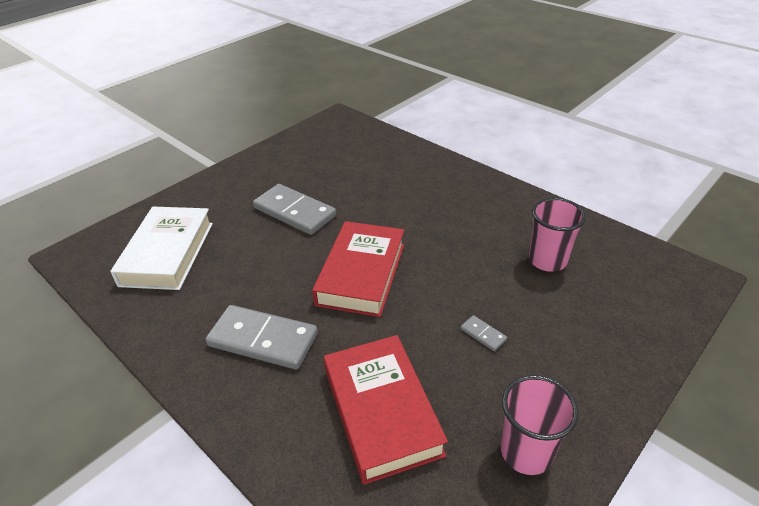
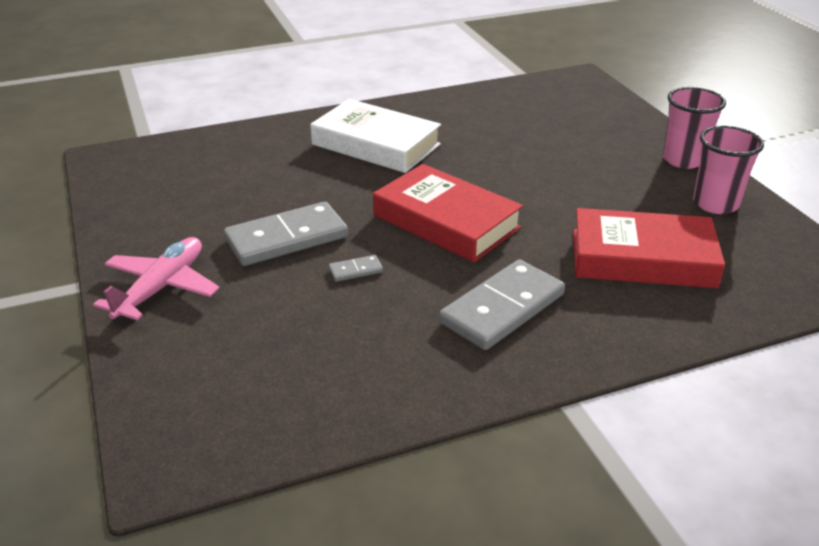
camera: 65 degrees left, 5 degrees down
(168, 253) = (268, 360): white book -> white book (376, 144)
(220, 190) = (161, 287): none -> pink plane
(483, 334) = (581, 182): grey domino -> grey domino (355, 270)
(547, 260) = (511, 124): pink cup -> pink cup (683, 160)

